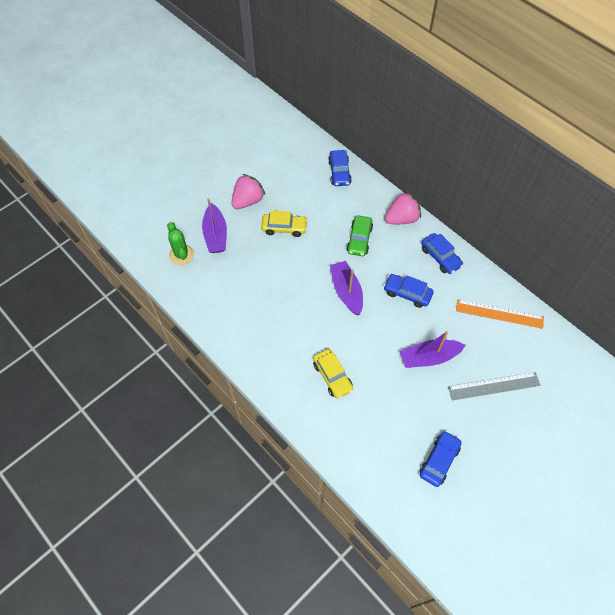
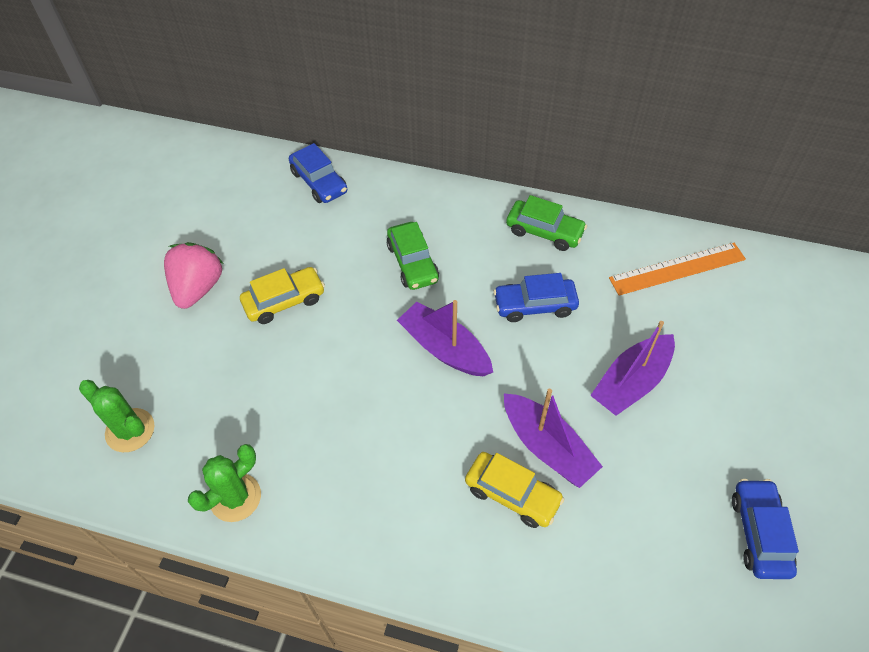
camera: 30 degrees left, 5 degrees down
(209, 309) = (235, 497): none -> green cactus
(216, 235) = (174, 367): purple boat -> purple boat (547, 447)
(401, 219) = (454, 205): pink strawberry -> none
(440, 257) = (544, 231): blue car -> green car
(493, 386) = (746, 373): grey ruler -> none

